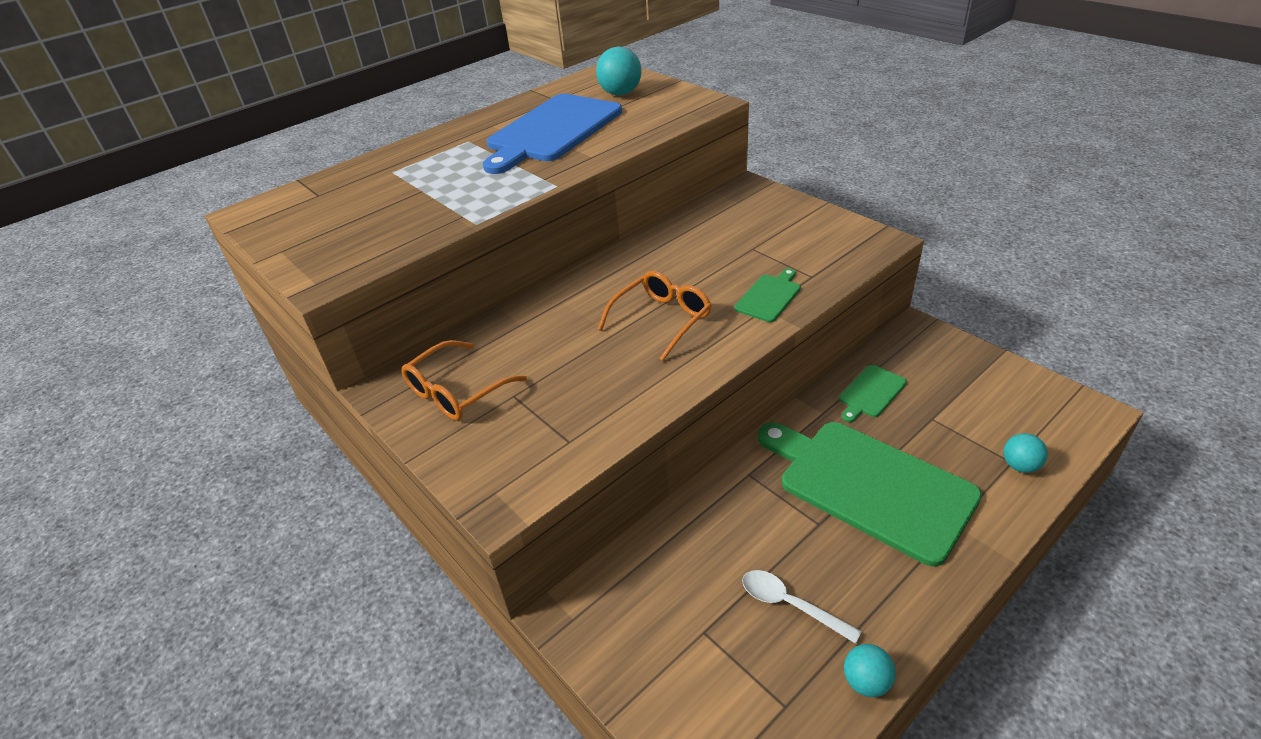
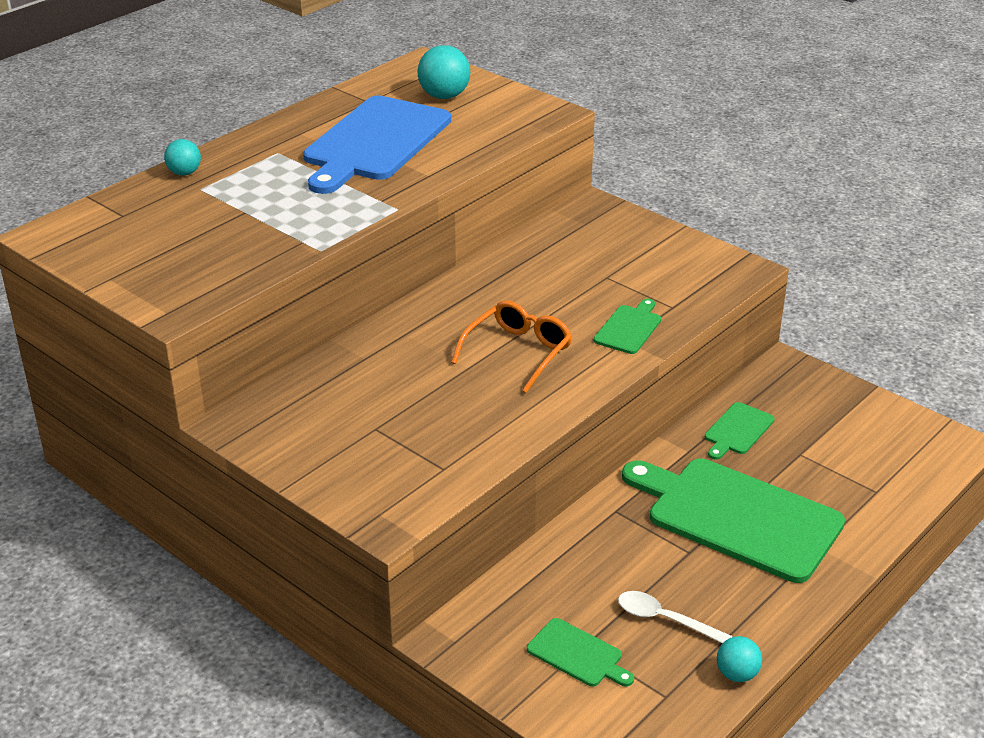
camera: 10 degrees left, 5 degrees down
(455, 392) = (312, 426): orange glasses -> none
(695, 644) = (578, 654): none -> green cutting board
(1020, 466) = (883, 495): turquoise ball -> turquoise ball (184, 173)

